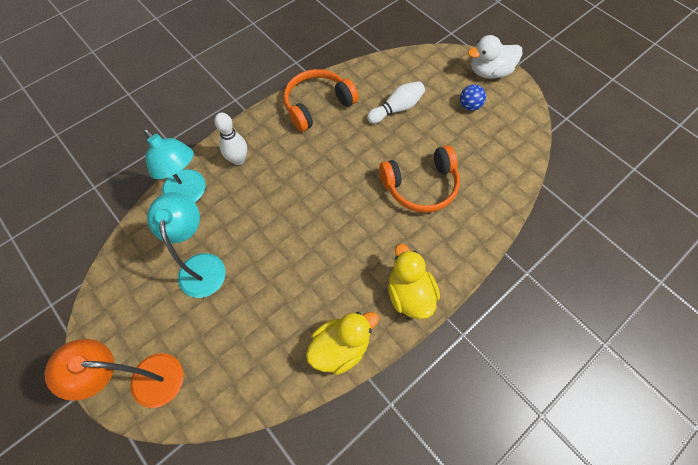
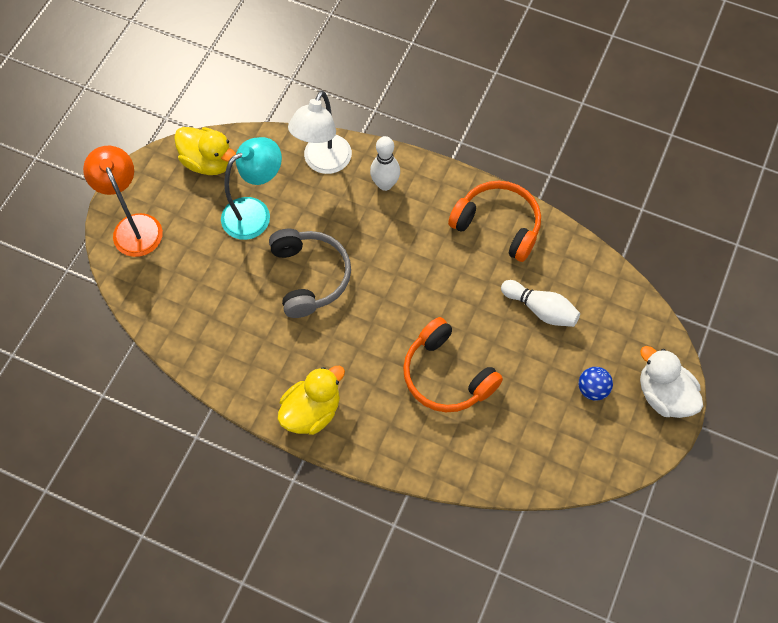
camera: 65 degrees right, 0 degrees up
(190, 194) = (323, 163): turquoise lamp -> white lamp
(287, 246) = (310, 276): none -> grey headphones
(340, 347) = (229, 370): yellow duck -> yellow duck (208, 162)

